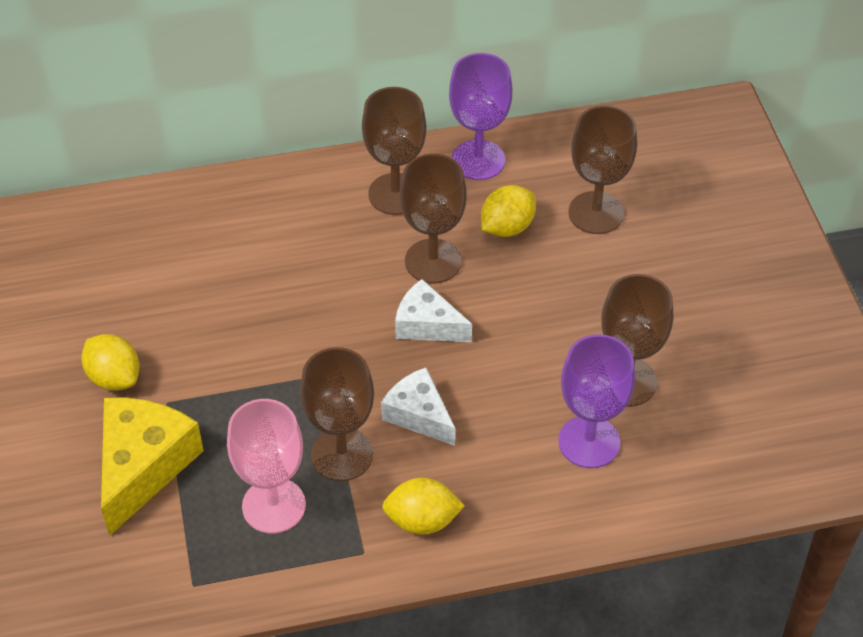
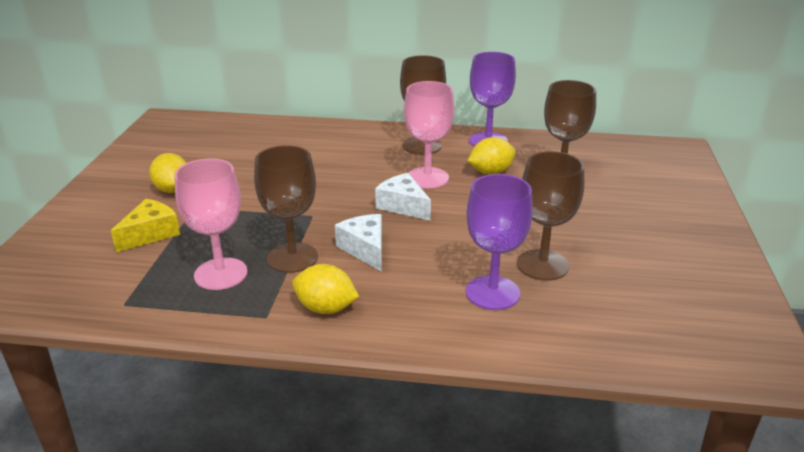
camera: 20 degrees right, 20 degrees down
(143, 466) = (151, 234): yellow cheese -> yellow cheese, size x0.63
(433, 261) = (427, 178): brown goblet -> pink goblet

